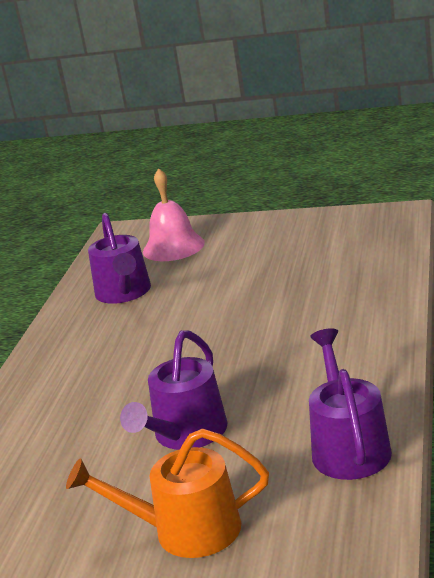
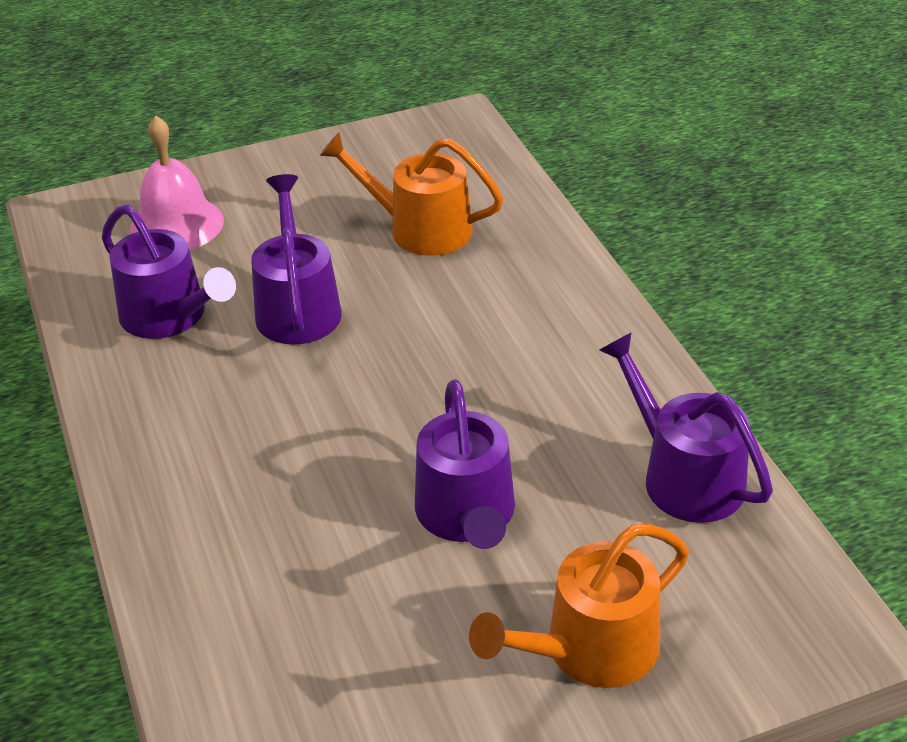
camera: 35 degrees left, 15 degrees up
(198, 301) = (297, 307): none -> purple watering can
(313, 270) = (420, 229): none -> orange watering can

